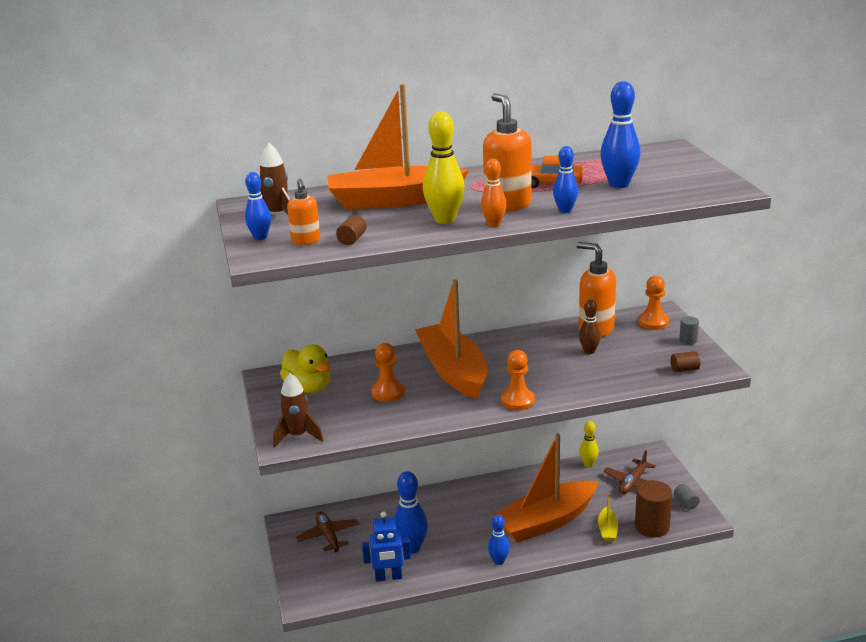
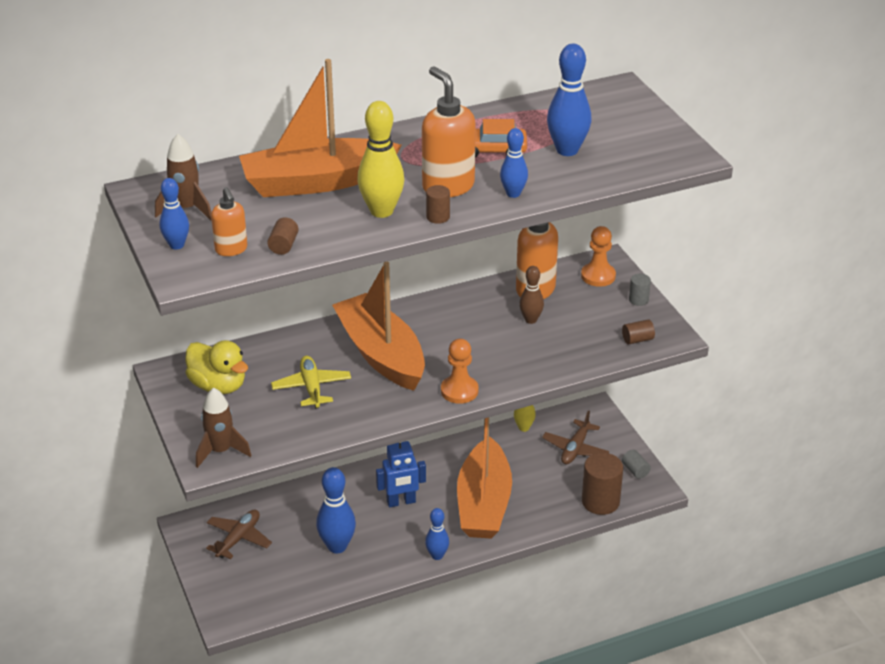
camera: 10 degrees left, 10 degrees up
(328, 536) = (238, 539): brown plane -> brown plane turned 60 degrees clockwise
(388, 393) = (311, 388): orange pawn -> yellow plane
(388, 577) = (317, 584): blue robot -> blue robot (401, 502)
(494, 224) = (438, 217): orange bowling pin -> brown cylinder
(546, 521) = (484, 503): orange boat -> orange boat turned 45 degrees counterclockwise
(607, 530) = (552, 509): yellow boat -> none

